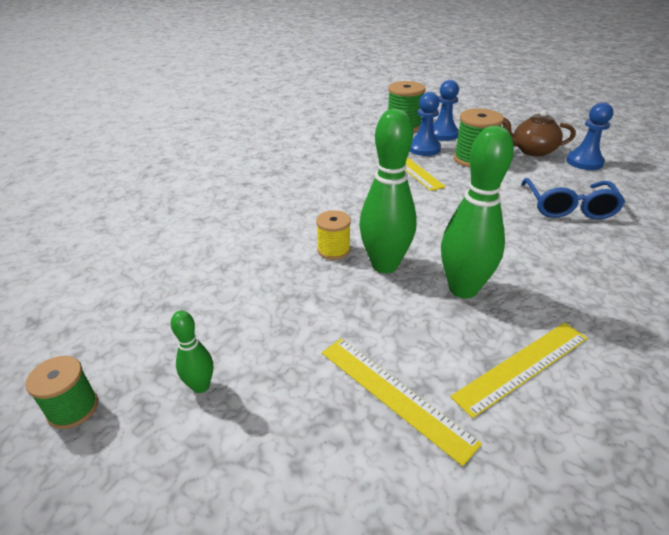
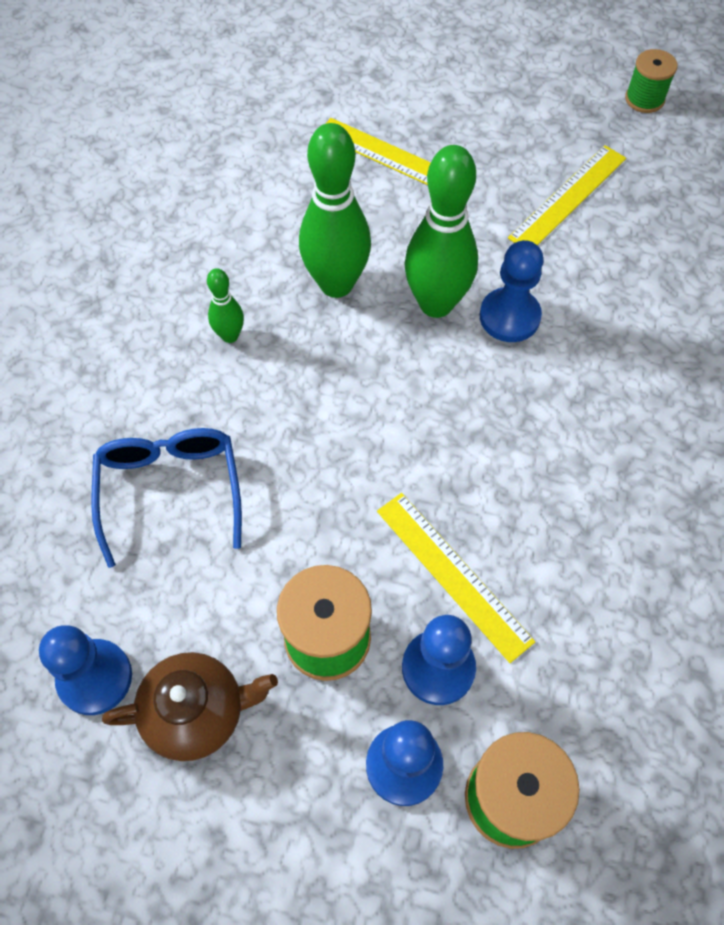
camera: 165 degrees right, 25 degrees up
(201, 386) = (556, 133): green bowling pin -> green bowling pin (230, 336)
(333, 250) = (509, 317): yellow spool -> blue pawn
(522, 366) = (278, 203): yellow ruler -> yellow ruler (568, 197)

